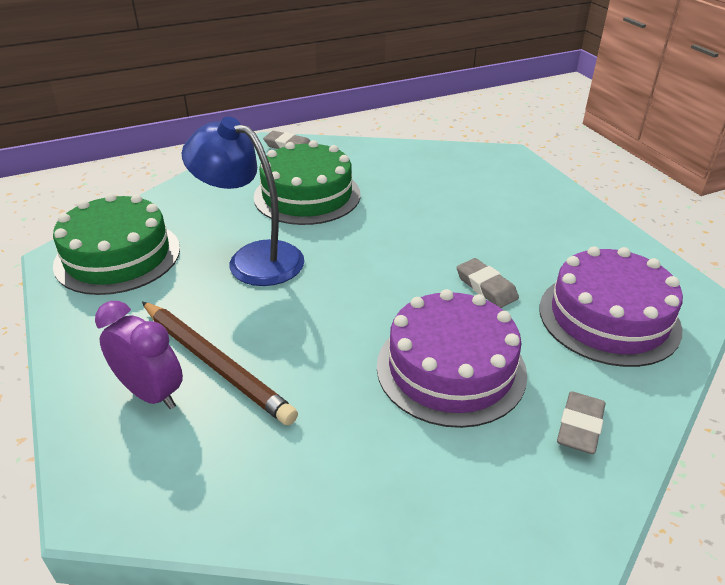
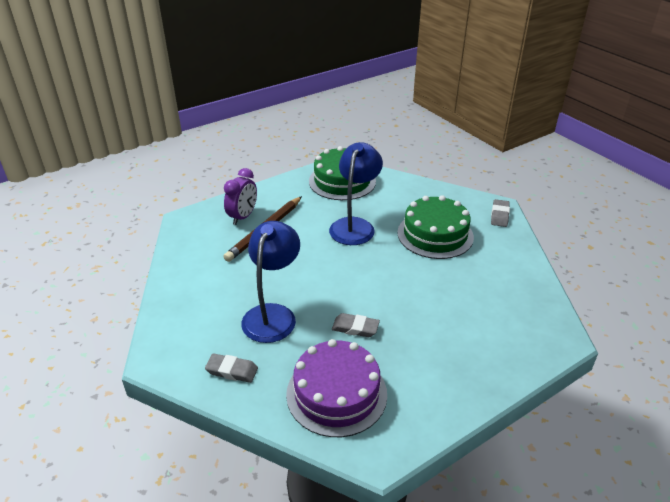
camera: 80 degrees right, 0 degrees up
(451, 368) = (273, 314): purple cake -> blue lamp
(486, 287) = (355, 328): grey eraser -> grey eraser turned 60 degrees clockwise

